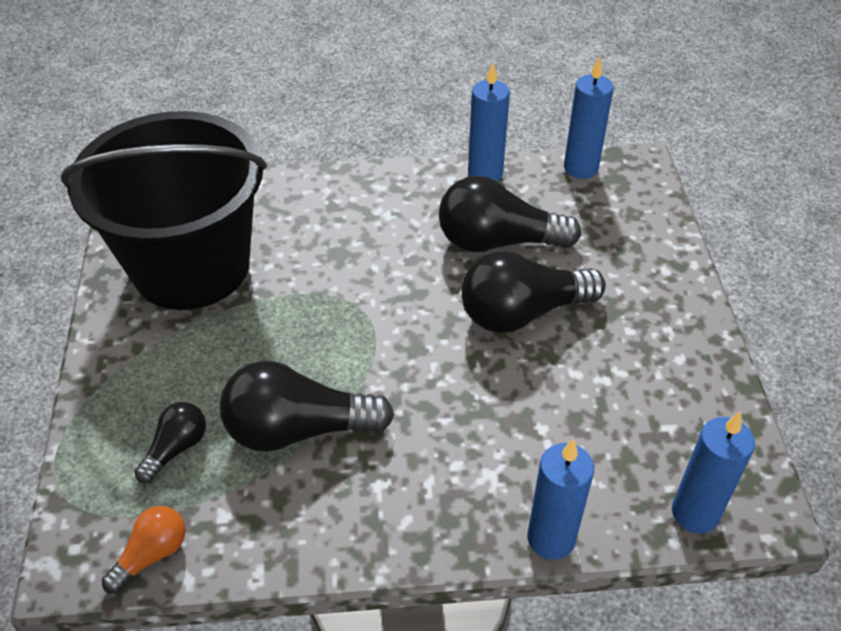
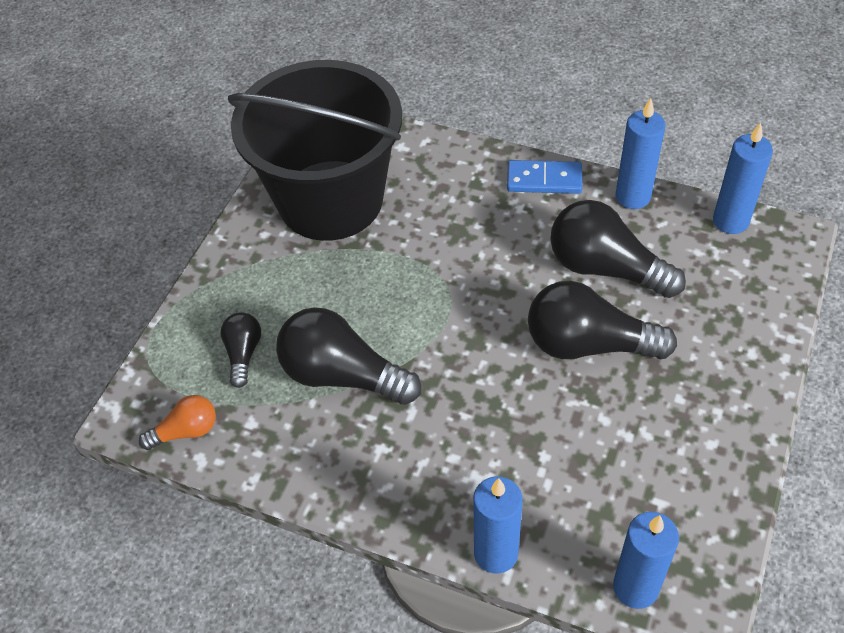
camera: 30 degrees right, 5 degrees up
(176, 448) = (243, 354): black light bulb -> black light bulb turned 60 degrees counterclockwise
(396, 183) = (544, 180): none -> blue domino

